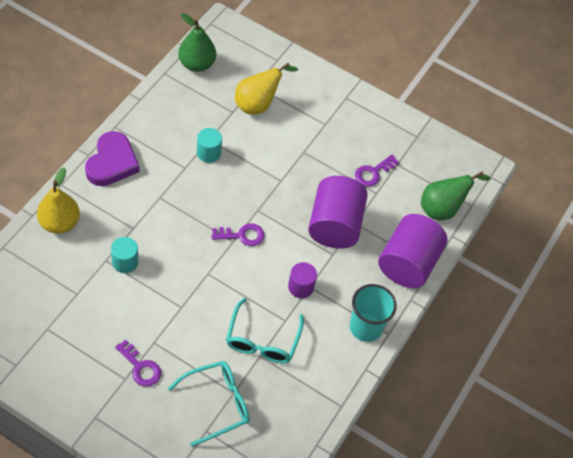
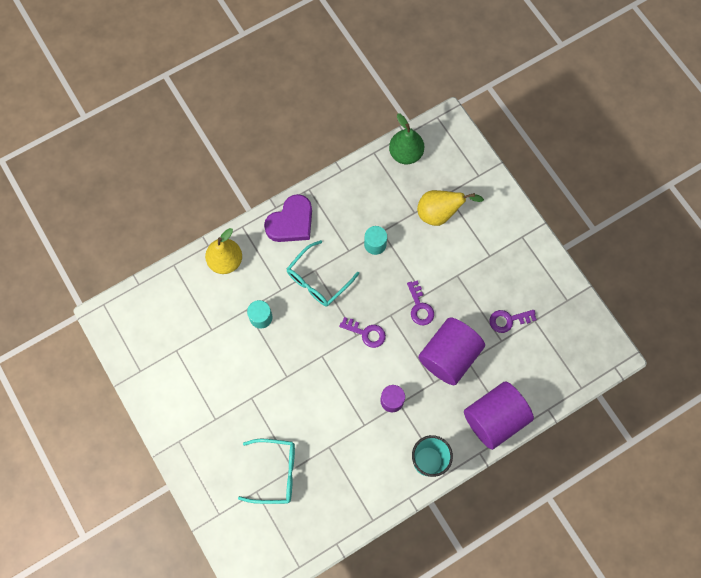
camera: 35 degrees right, 15 degrees up
(140, 367) = (231, 415): purple key -> purple key (420, 307)
(262, 340) = (337, 434): turquoise glasses -> turquoise glasses (318, 280)
(442, 209) = (553, 380): green pear -> none

